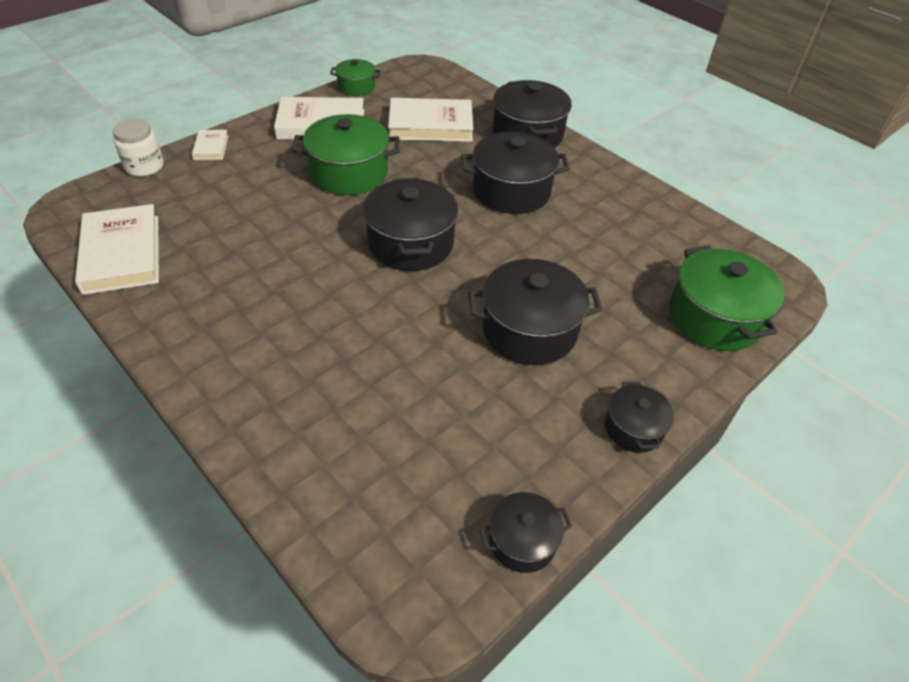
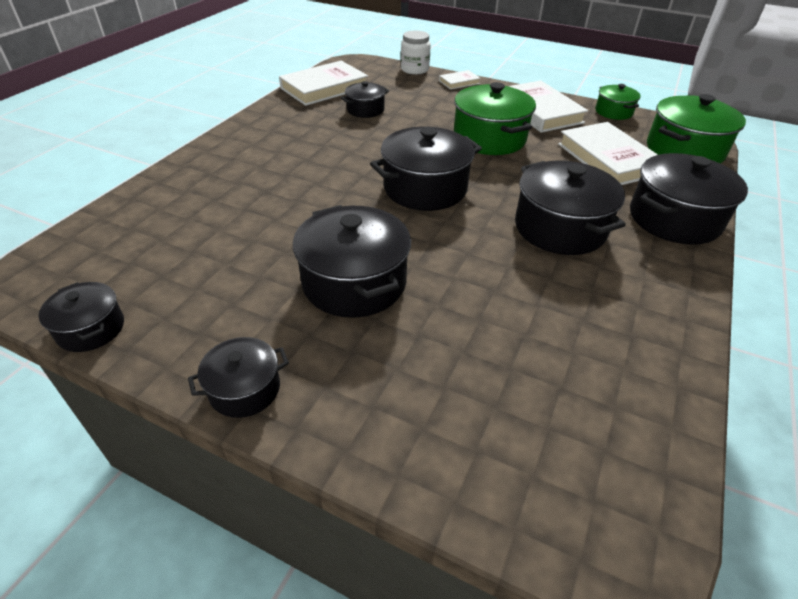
camera: 70 degrees right, 5 degrees down
(216, 236) = (365, 110): none -> black pot
(714, 317) = (475, 450): green pot -> green pot (684, 150)

